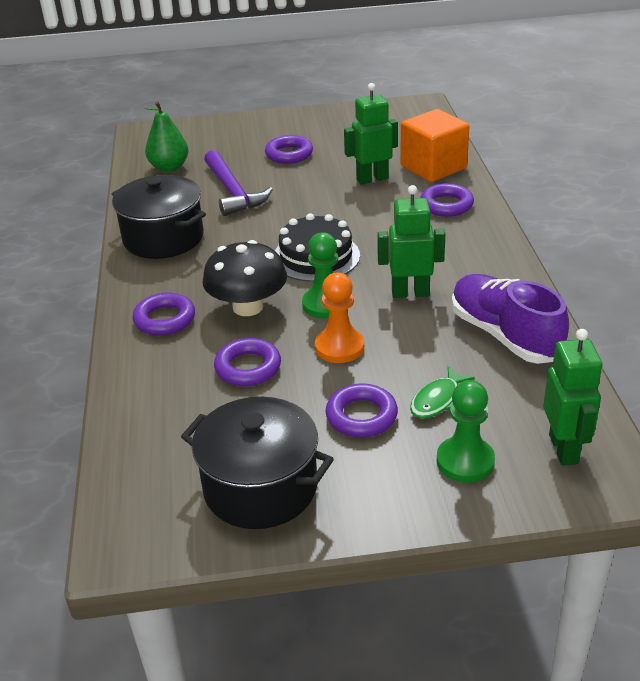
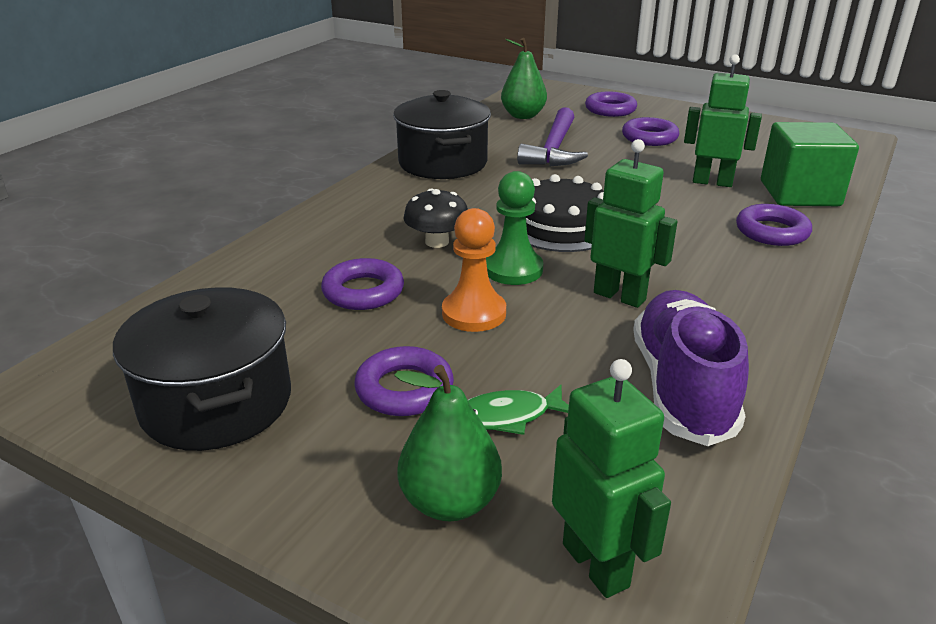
camera: 35 degrees right, 5 degrees down
(164, 319) = (353, 222): purple ring -> purple ring (610, 109)
(248, 307) = (437, 242): black mushroom -> black mushroom, size x0.66
(433, 167) = (799, 193): orange cube -> green cube
(465, 461) = (450, 502): green pawn -> green pear
(564, 449) = (596, 565): green robot -> green robot turned 60 degrees counterclockwise

